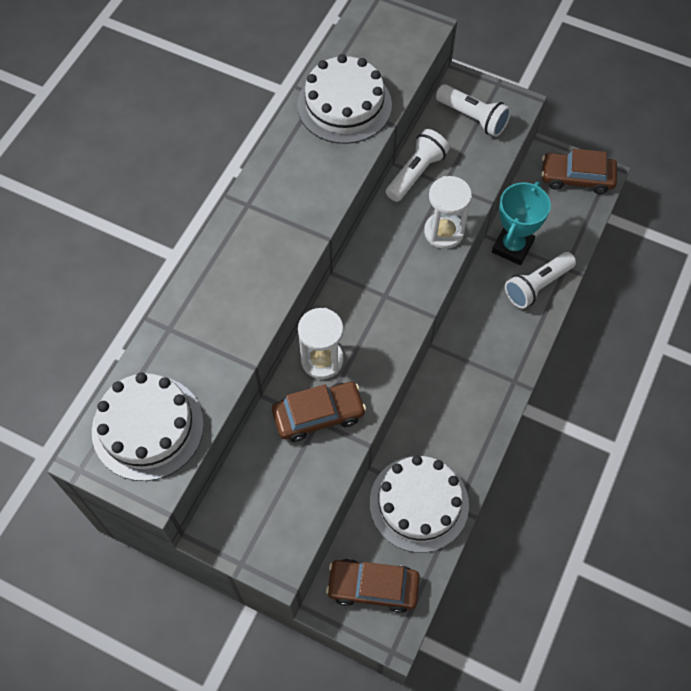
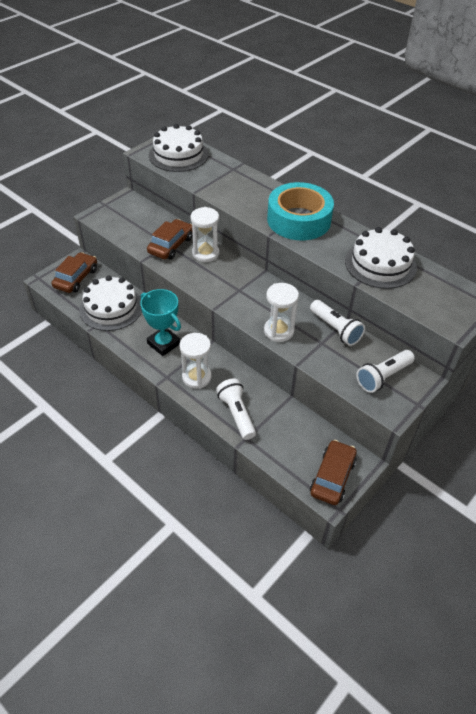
camera: 105 degrees right, 15 degrees down
(280, 209) = (299, 220): none -> turquoise tape
(318, 415) = (171, 245): brown car -> brown car turned 150 degrees counterclockwise
(501, 345) = (196, 377): none -> white hourglass
(512, 247) = (276, 409): turquoise trophy -> turquoise trophy (164, 343)

